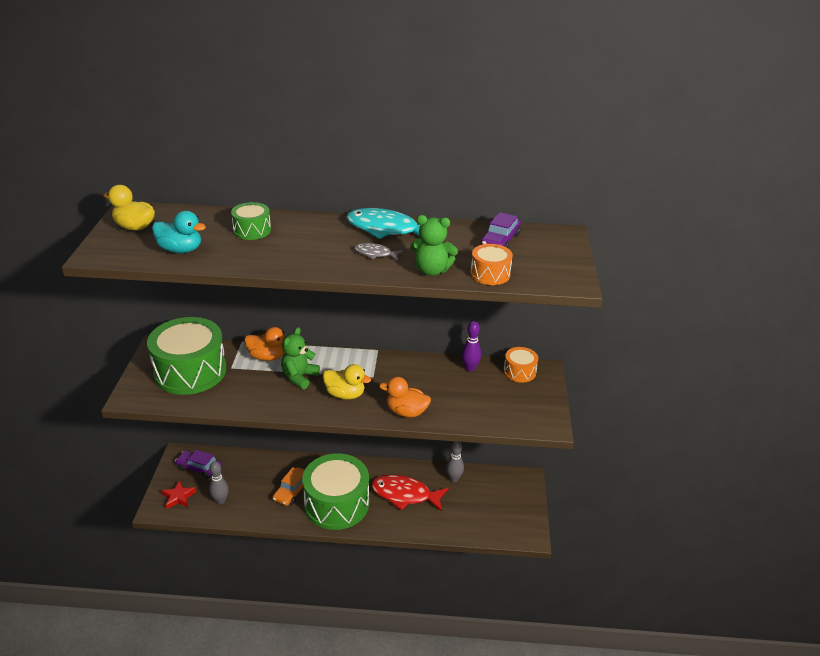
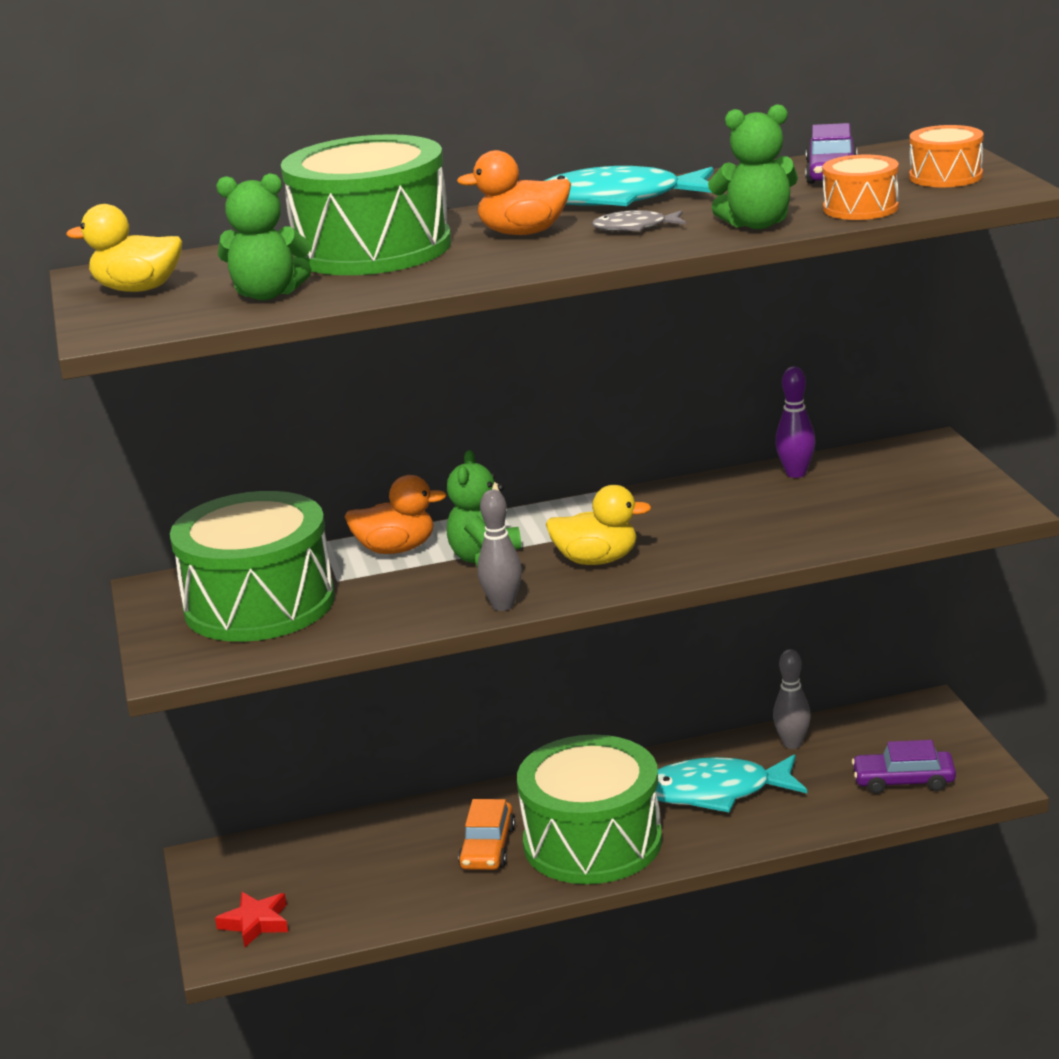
camera: 15 degrees left, 10 degrees down
(180, 250) = (268, 294): turquoise duck -> green teddy bear
(199, 468) = (265, 867): purple car -> purple car (904, 781)
(220, 500) = (350, 903): grey bowling pin -> grey bowling pin (503, 605)
(252, 230) = (372, 249): green drum -> green drum, size x2.14
(405, 495) = (716, 792): red fish -> turquoise fish
(406, 412) = (733, 554): orange duck -> orange duck (523, 233)
(519, 372) = (889, 457): orange drum -> orange drum (945, 176)

